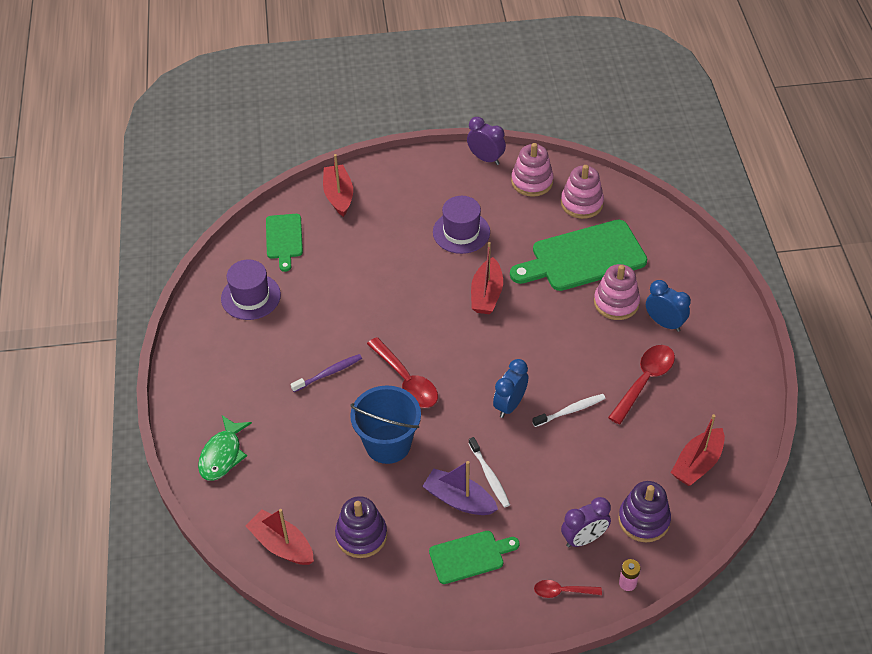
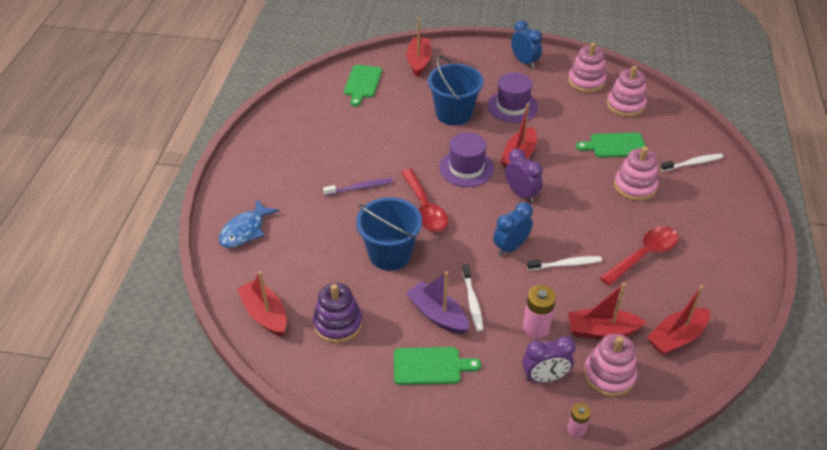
camera: 15 degrees right, 5 degrees down
(222, 455) = (245, 230): green fish -> blue fish
(251, 297) = (318, 118): purple hat -> purple hat (466, 168)
(400, 256) = (454, 113): none -> blue bucket
(485, 158) = (551, 58): purple clock -> purple clock (521, 194)
(560, 488) = (536, 327): none -> pink battery
(562, 591) = (509, 420): red spoon -> none
(583, 257) = (615, 145): green cutting board -> green cutting board, size x0.56
(625, 475) = (601, 331): none -> red boat
(643, 520) = (609, 375): purple stacking toy -> pink stacking toy
(664, 323) = (676, 212): blue clock -> blue clock (524, 62)
(668, 261) = (693, 163): none -> white toothbrush

